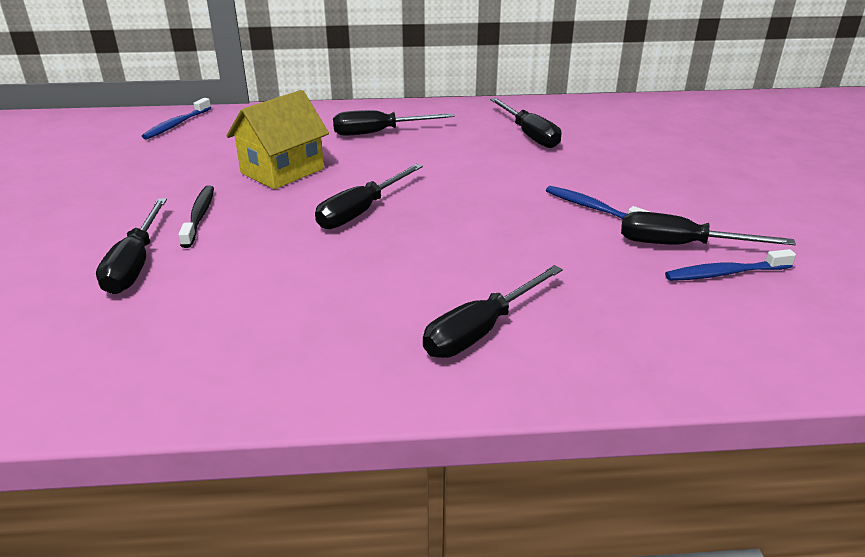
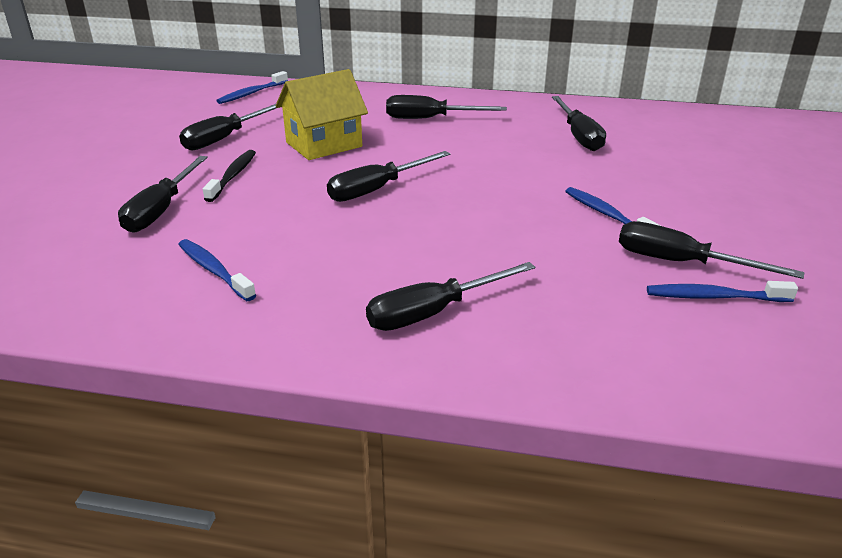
camera: 15 degrees right, 0 degrees up
(170, 176) = (224, 138): none -> black screwdriver
(229, 322) = (214, 270): none -> blue toothbrush

